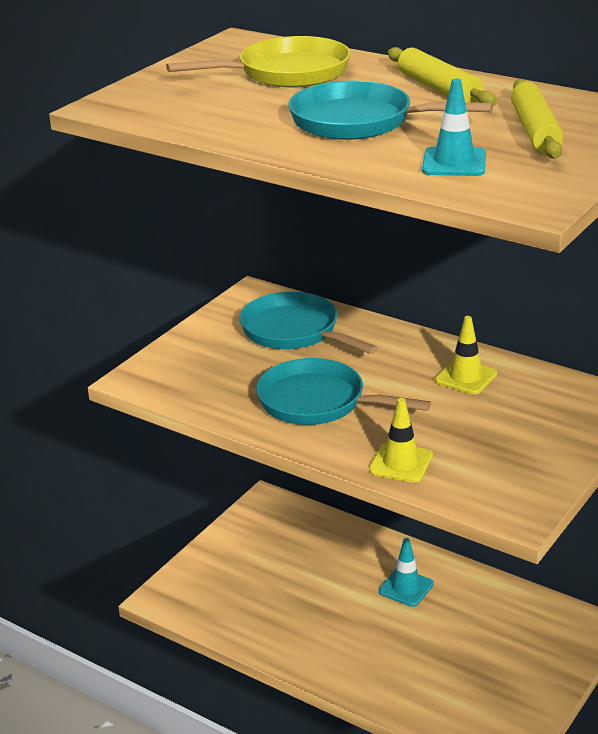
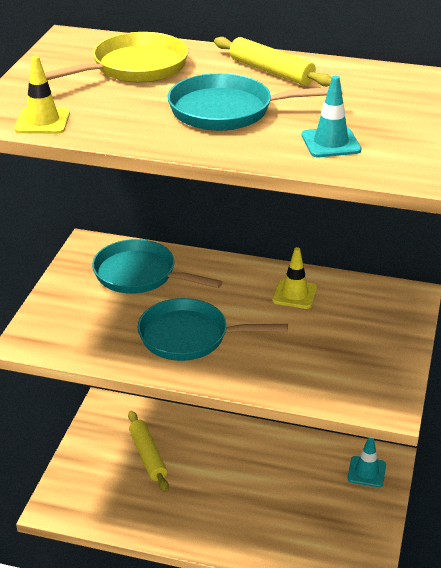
camera: 20 degrees left, 5 degrees up
(401, 463) = (281, 380): yellow traffic cone -> yellow traffic cone (42, 121)
(406, 588) = (242, 457): turquoise traffic cone -> turquoise traffic cone (366, 472)
(535, 130) = (373, 104): yellow rolling pin -> yellow rolling pin (148, 455)

